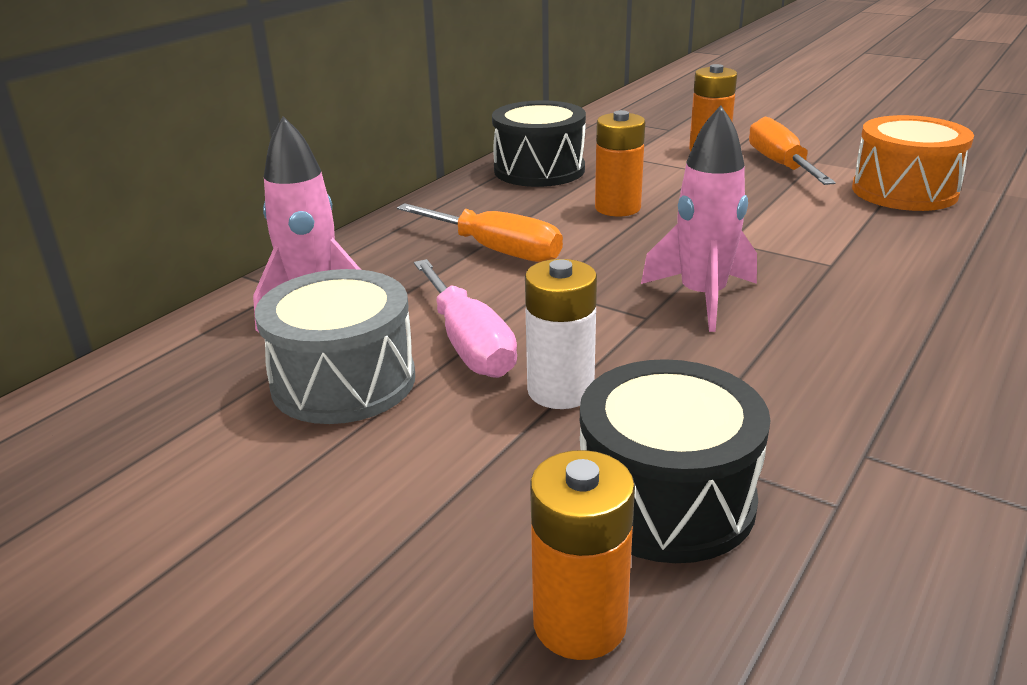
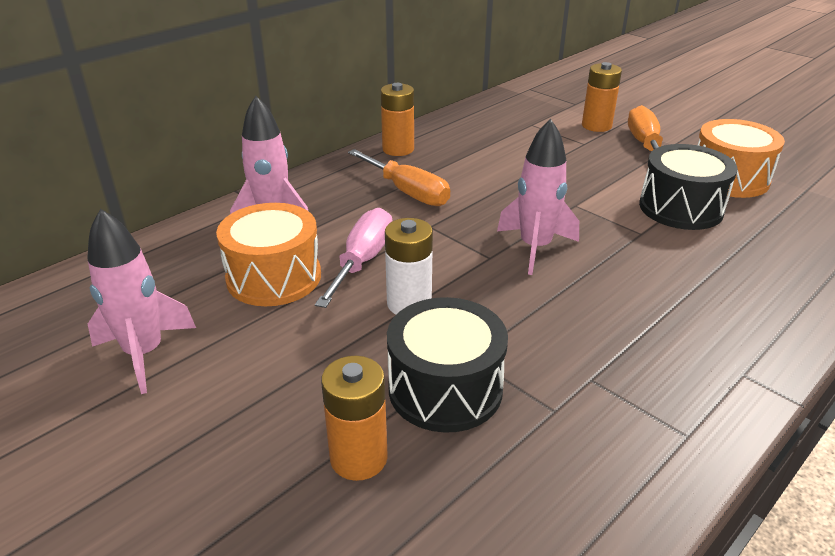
camera: 10 degrees right, 5 degrees up
(171, 519) = (144, 353): none -> pink rocket
(343, 381) = (274, 277): grey drum -> orange drum
(468, 343) = (362, 261): pink screwdriver -> pink screwdriver turned 150 degrees counterclockwise
(539, 170) = (464, 129): black drum -> black drum (681, 208)
(617, 208) = (507, 168): orange battery -> orange battery (398, 149)

